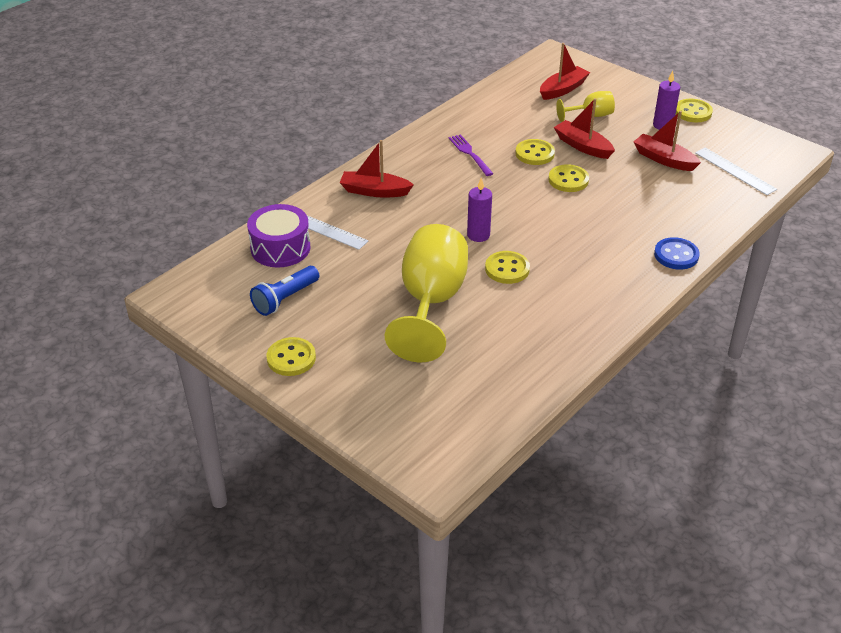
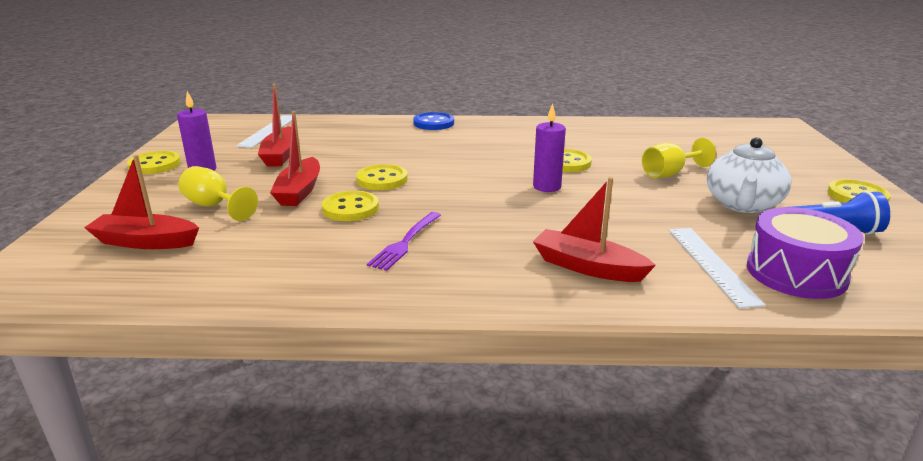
camera: 130 degrees left, 15 degrees down
(353, 295) = (742, 204): none -> white teapot
(374, 191) = (587, 267): red boat -> red boat turned 150 degrees clockwise
(431, 303) = (669, 174): yellow goblet -> yellow goblet, size x0.48

